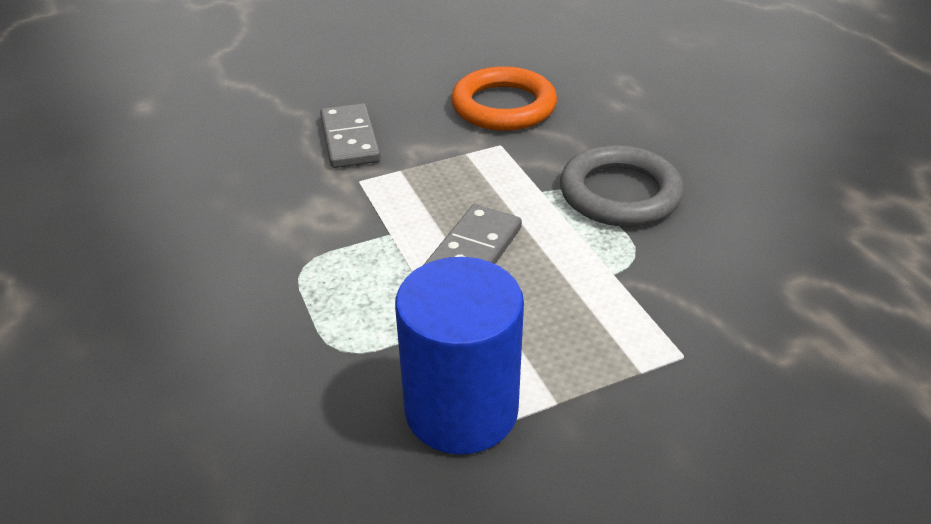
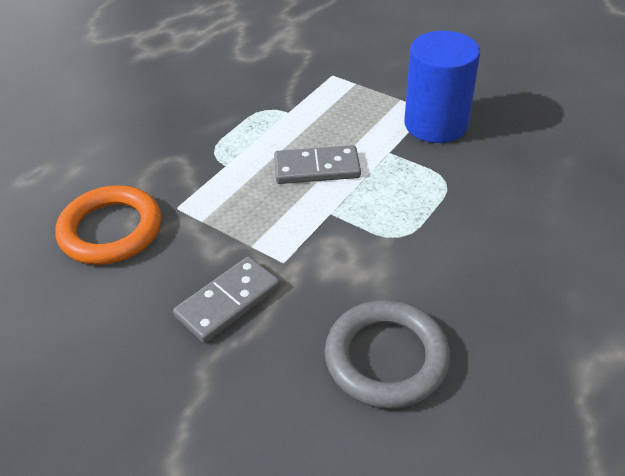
camera: 120 degrees left, 5 degrees up
(620, 193) = (203, 132): grey ring -> grey ring (386, 358)

